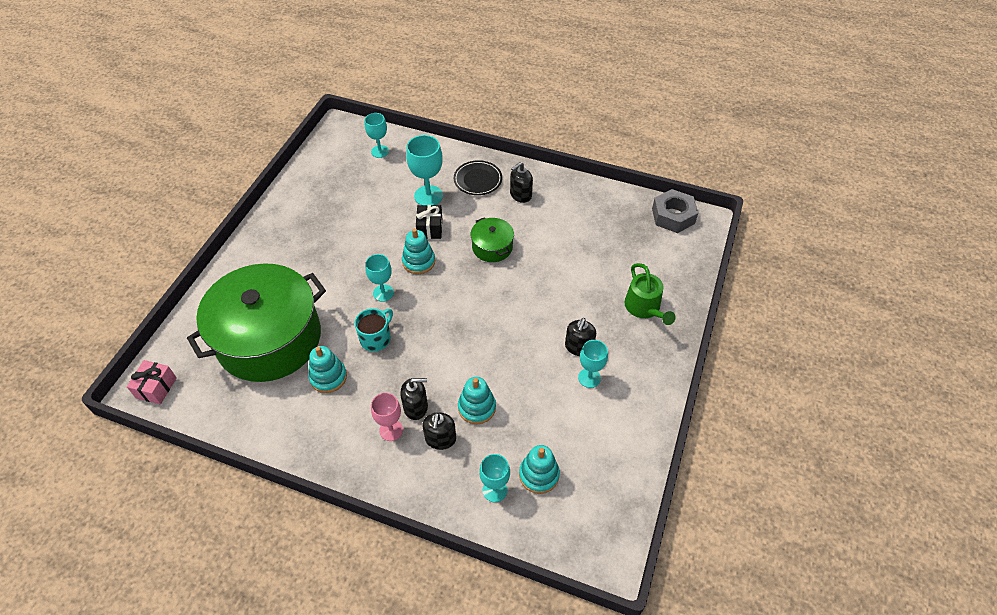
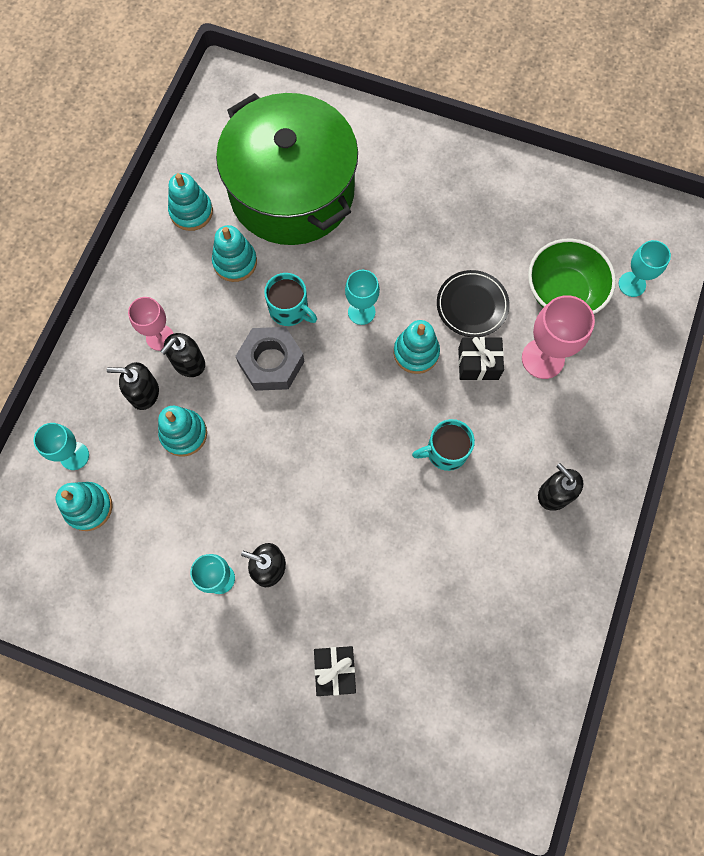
camera: 90 degrees right, 20 degrees up
(156, 388) = (229, 92): pink gift -> none
(274, 412) = (191, 212): none -> turquoise stacking toy
(381, 183) = (563, 291): none -> green bowl
(416, 407) = (188, 363): black soap dispenser -> black soap dispenser turned 45 degrees clockwise
(428, 196) = (543, 358): turquoise goblet -> pink goblet
(478, 180) = (582, 429): black plate -> black plate (472, 305)
(492, 247) = (445, 451): green pot -> turquoise mug
(644, 308) = (335, 670): green watering can -> black gift
(673, 216) = (524, 743): grey nut -> grey nut (271, 362)

